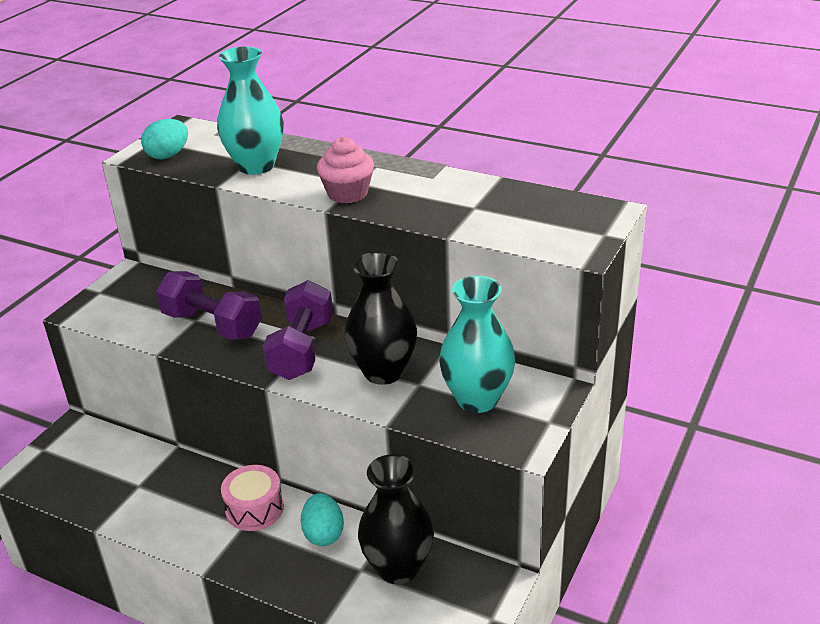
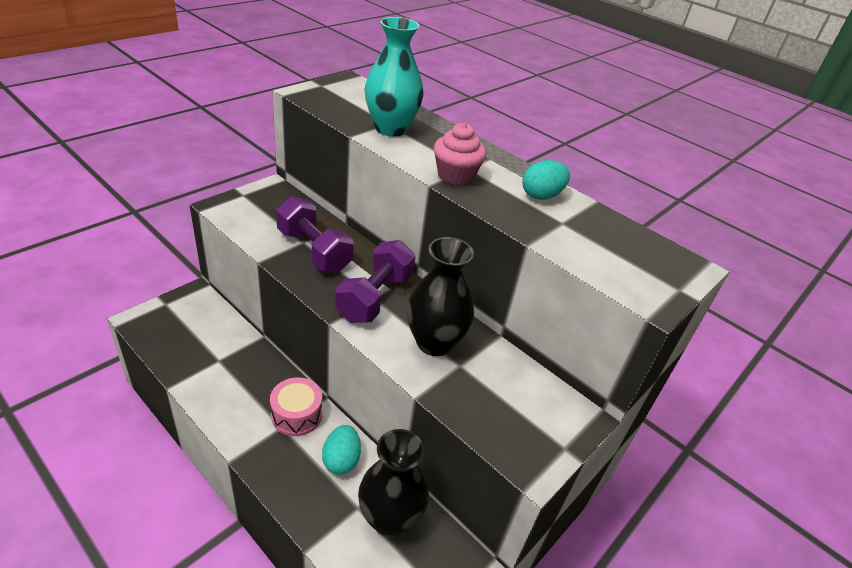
camera: 10 degrees right, 5 degrees up
(168, 155) = (326, 100): turquoise egg -> turquoise egg (541, 196)
(477, 399) = (506, 400): turquoise vase -> none

